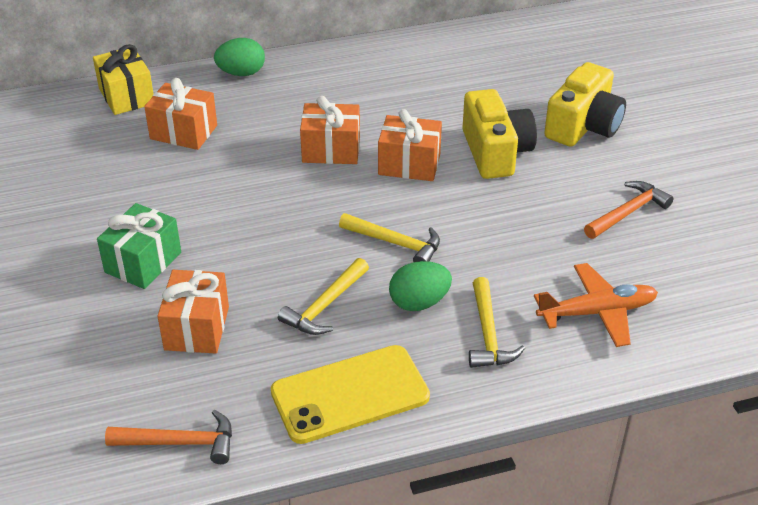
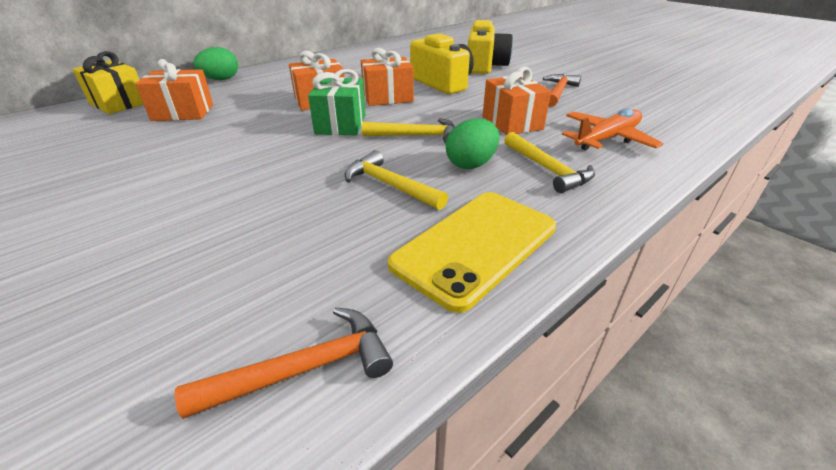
camera: 25 degrees left, 5 degrees down
(143, 262) = (172, 198): green gift -> green gift (341, 124)
(197, 328) = (263, 236): orange gift -> orange gift (512, 123)
(325, 305) = (390, 185): yellow hammer -> yellow hammer turned 120 degrees clockwise

